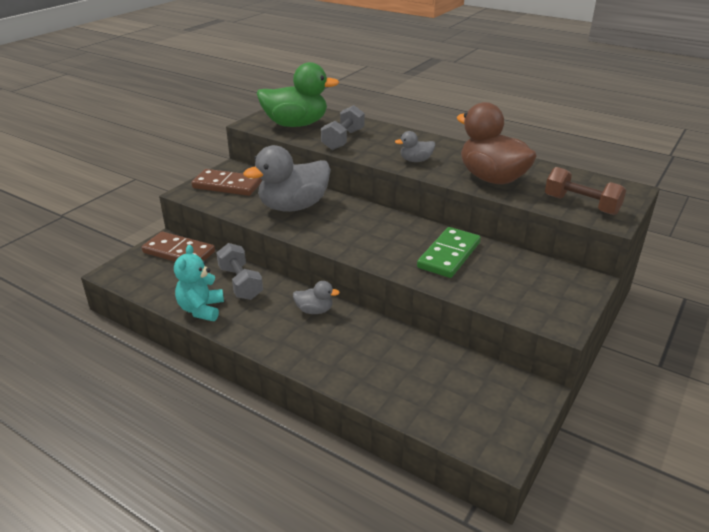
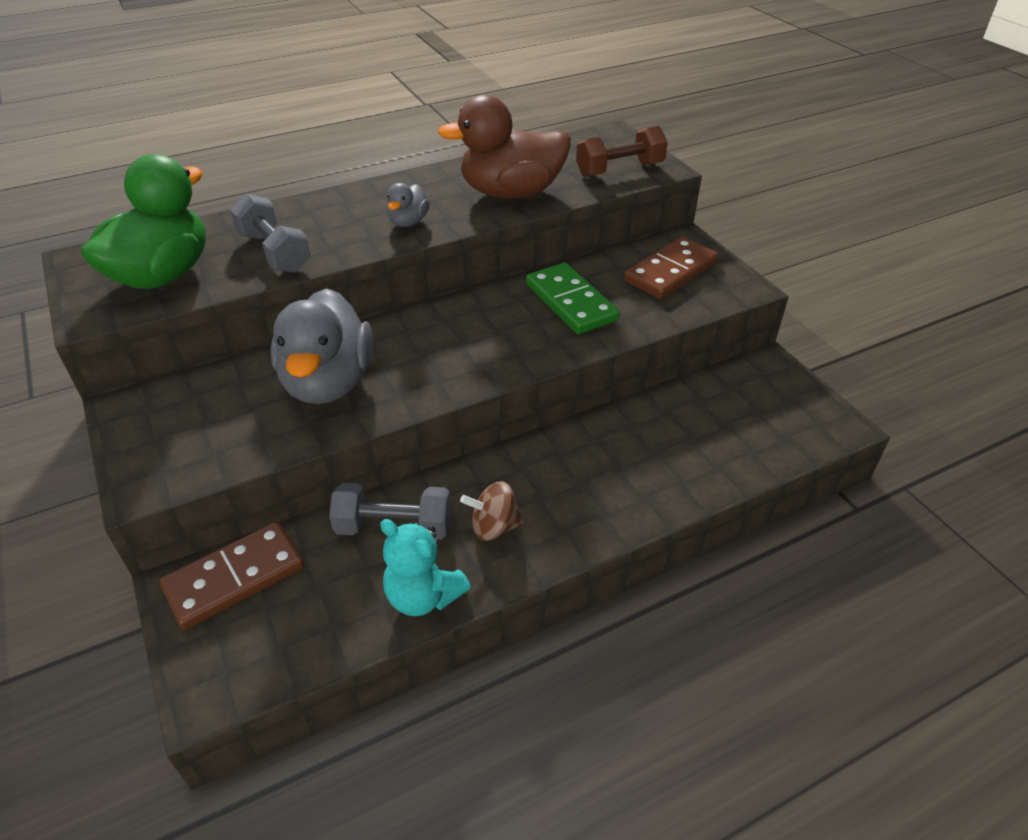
camera: 60 degrees left, 10 degrees up
(227, 185) = (179, 431): brown domino -> brown domino (670, 272)
(264, 315) = (494, 527): none -> brown spinning top
(314, 310) = (521, 472): grey duck -> none

